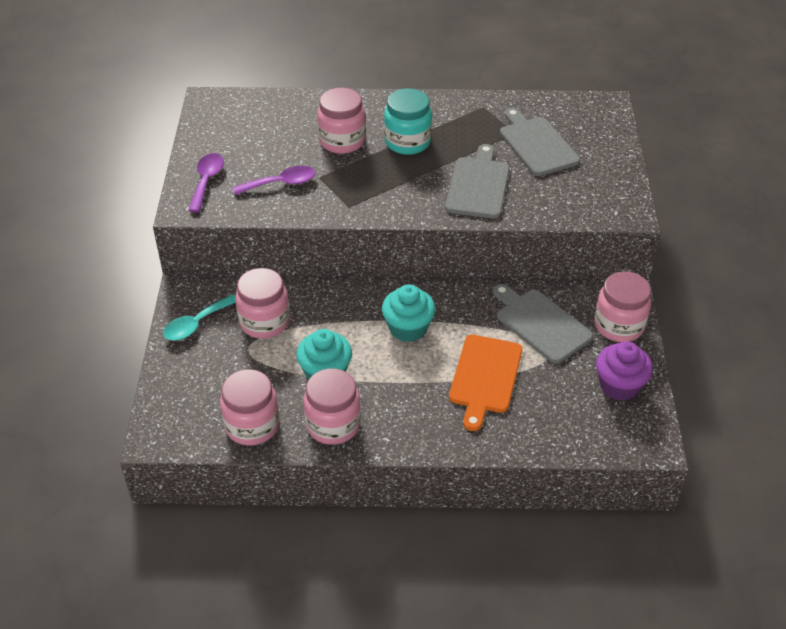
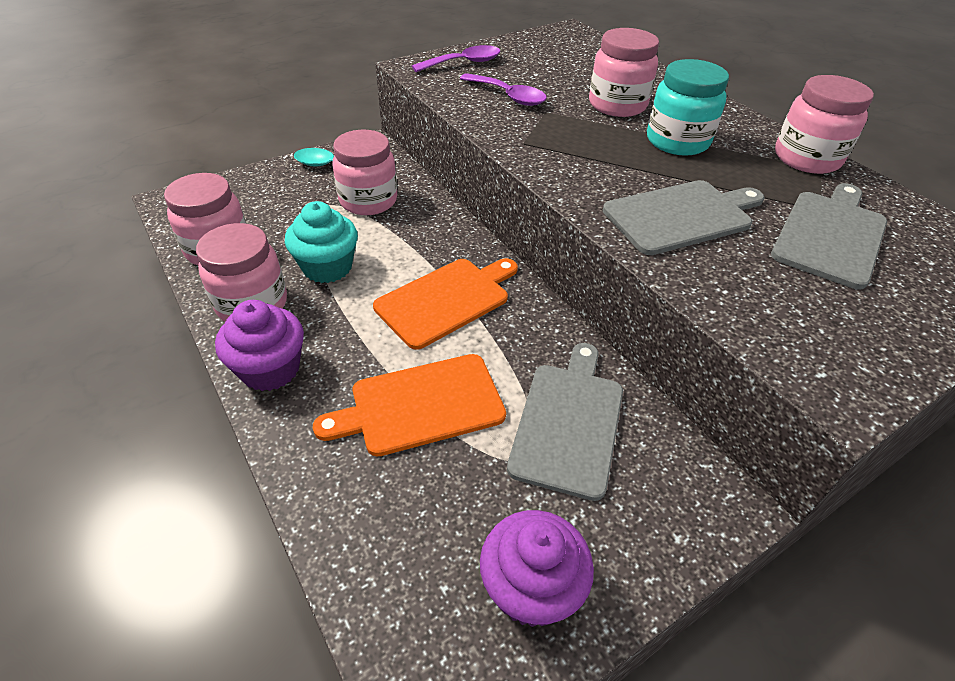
camera: 55 degrees right, 0 degrees up
(404, 434) = (270, 369): none -> purple cupcake
(408, 328) = (446, 300): turquoise cupcake -> orange cutting board
(619, 326) = (657, 525): pink jar -> pink jar (806, 159)

